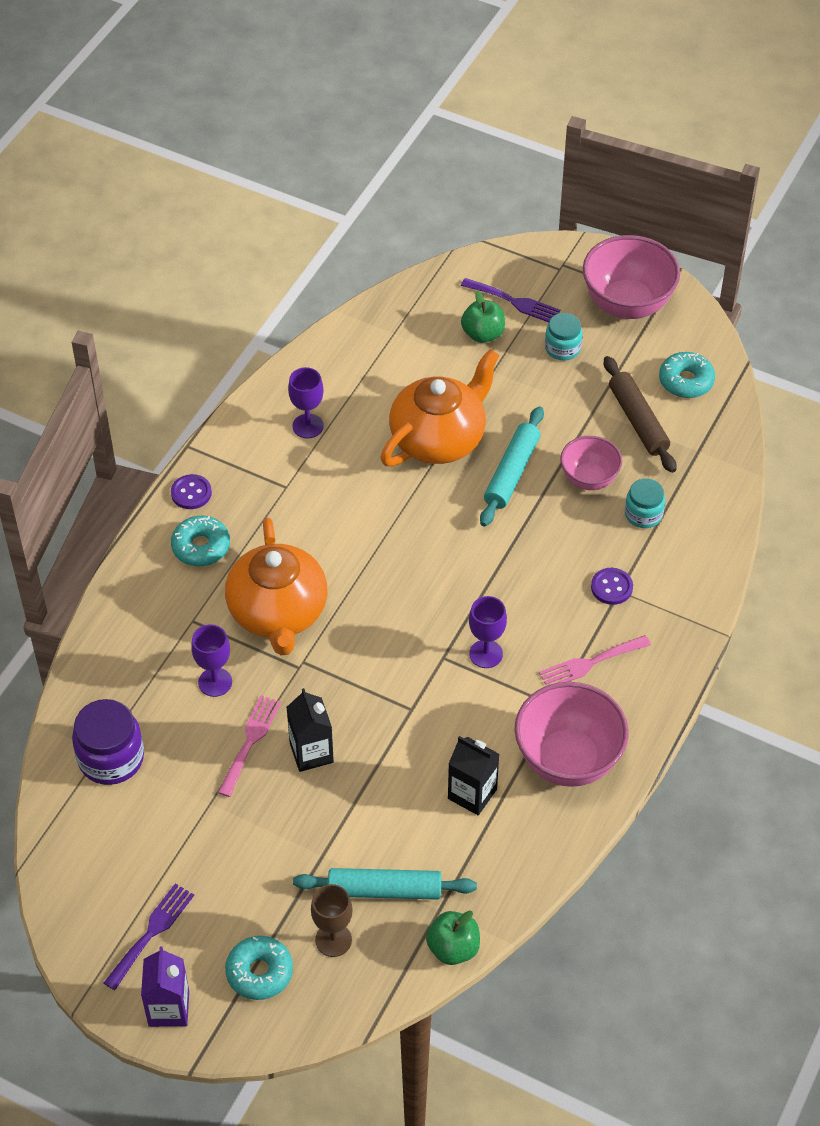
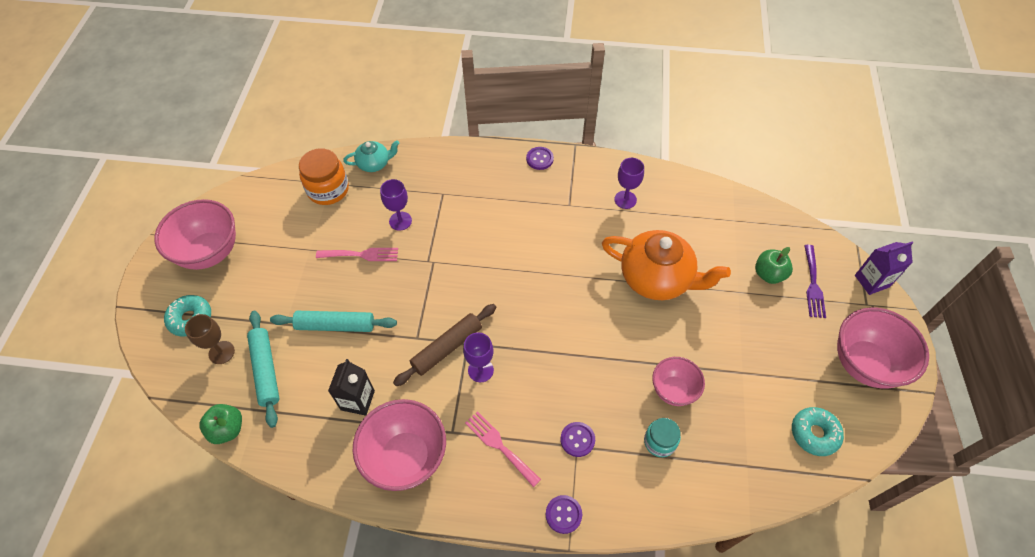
camera: 70 degrees right, 5 degrees up
(92, 689) = (374, 163): none -> turquoise teapot
(111, 758) = (328, 190): purple jar -> orange jar
(151, 932) = (210, 252): purple fork -> pink bowl
(169, 1008) = (158, 280): purple carton -> purple carton (871, 281)
(201, 547) = (500, 178): turquoise donut -> none
(278, 612) = (466, 235): orange teapot -> none
(311, 752) = (363, 291): black carton -> none
(511, 473) = (651, 334): turquoise rolling pin -> turquoise rolling pin (335, 325)
(562, 348) = (790, 331): turquoise jar -> none
(638, 420) = (751, 409): brown rolling pin -> brown rolling pin (447, 348)
(690, 628) = (563, 514): none -> purple button

